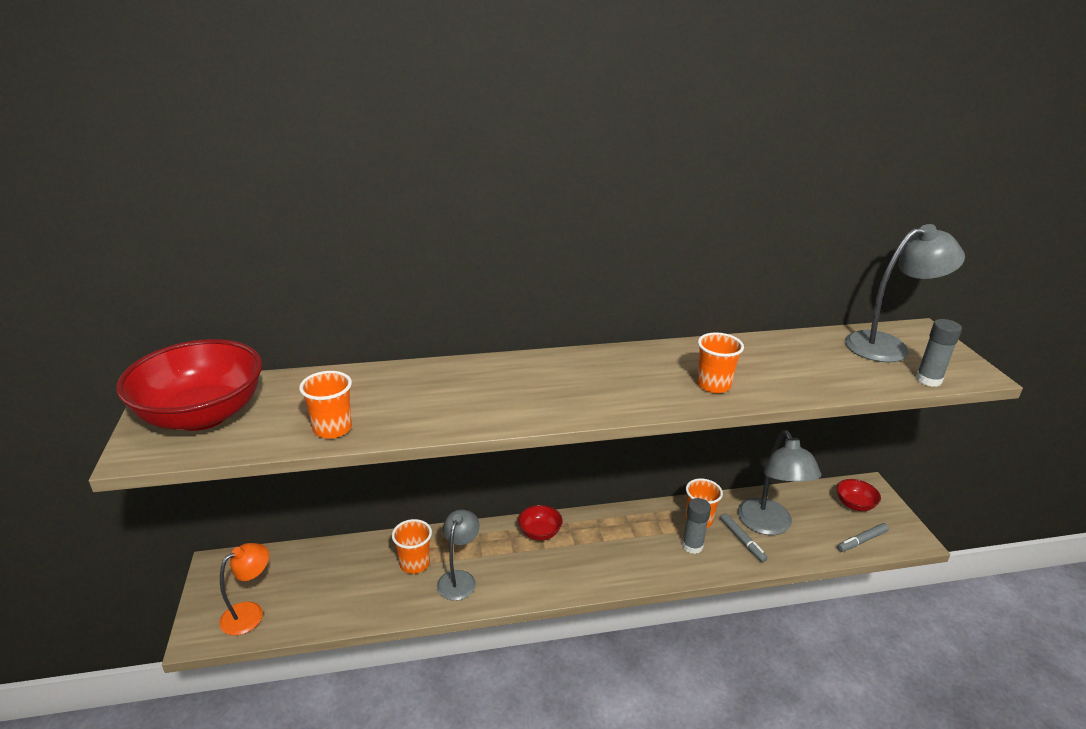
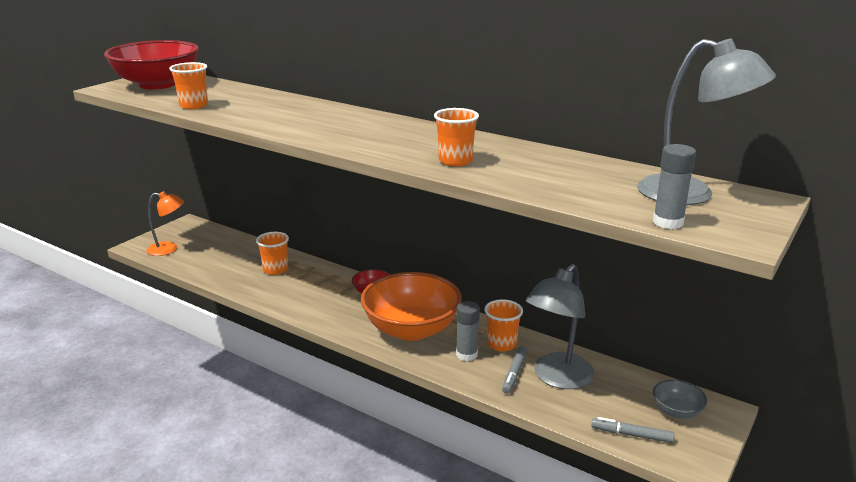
camera: 45 degrees right, 5 degrees down
(459, 578) = (285, 288): grey lamp -> none
(623, 549) = (411, 329): none -> orange bowl
(854, 504) = (676, 411): red bowl -> grey bowl

